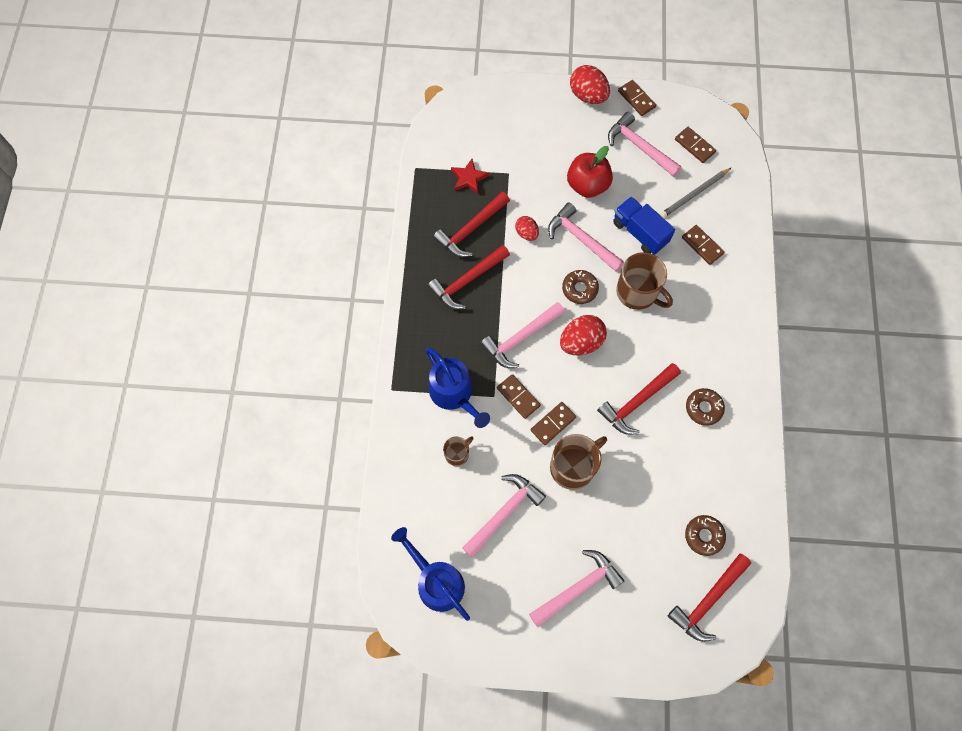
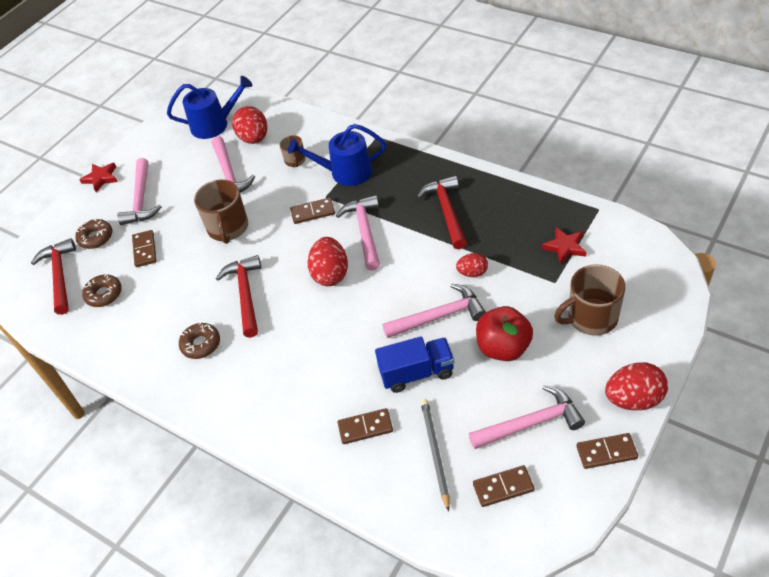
camera: 125 degrees right, 20 degrees down
(441, 519) = (254, 138): none -> red egg
(471, 229) = (501, 231): red hammer -> none
(553, 424) = (272, 227): brown domino -> brown domino (144, 250)
(570, 662) = (101, 178): none -> red star
(579, 289) = (385, 294): brown donut -> brown donut (96, 238)
(638, 292) = (350, 341): brown mug -> brown mug (591, 318)

